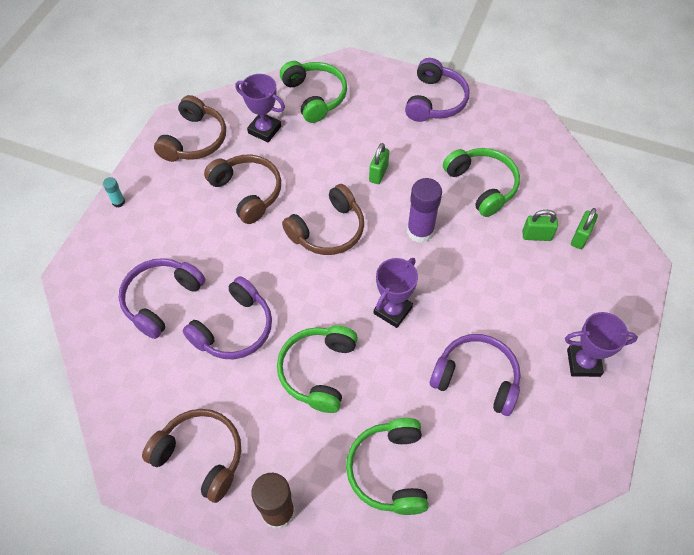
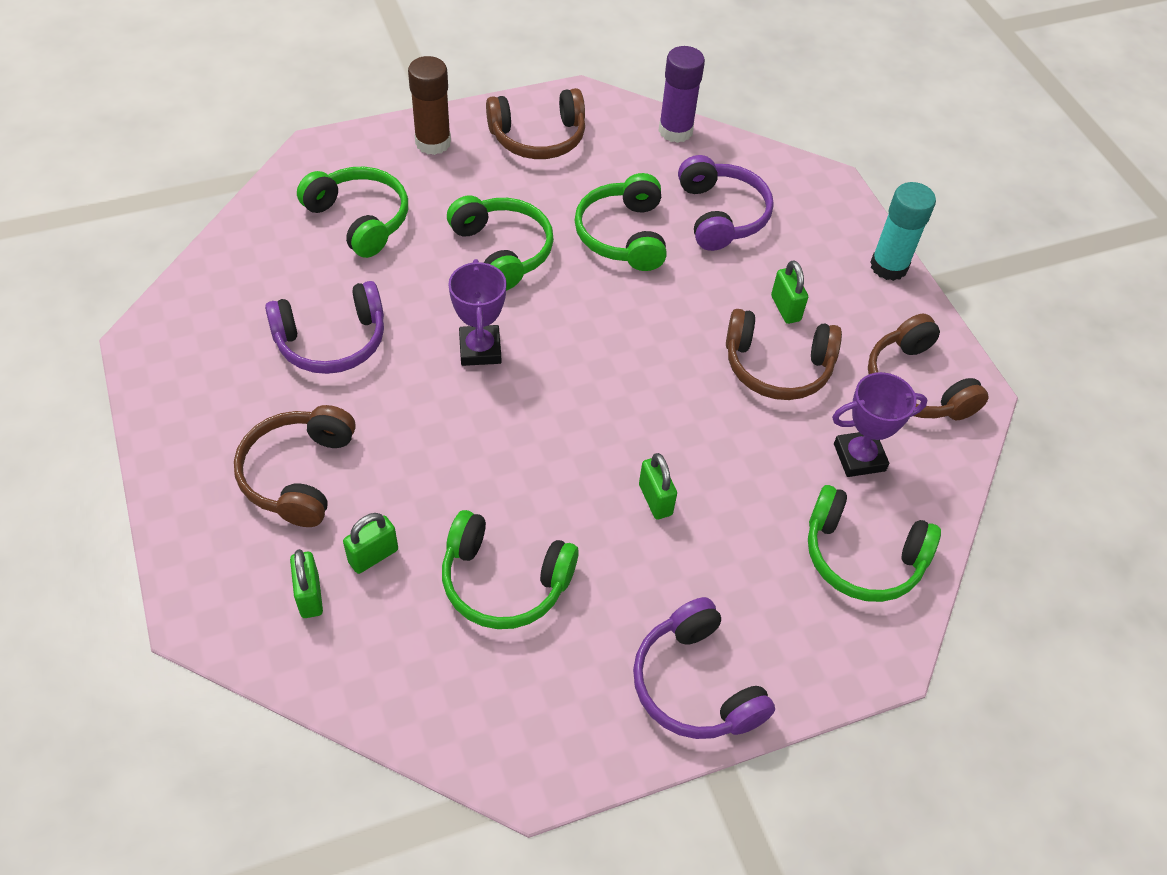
camera: 135 degrees right, 5 degrees down
(118, 202) = (888, 266): turquoise glue stick -> turquoise glue stick, size x2.08
(203, 218) = (785, 308): none -> green padlock
(234, 328) = (623, 235): purple headphones -> green headphones
(328, 230) = (638, 386): brown headphones -> brown headphones (298, 474)
(420, 231) = (530, 458): purple glue stick -> purple glue stick (675, 131)
(583, 362) = (215, 431): purple trophy -> none

